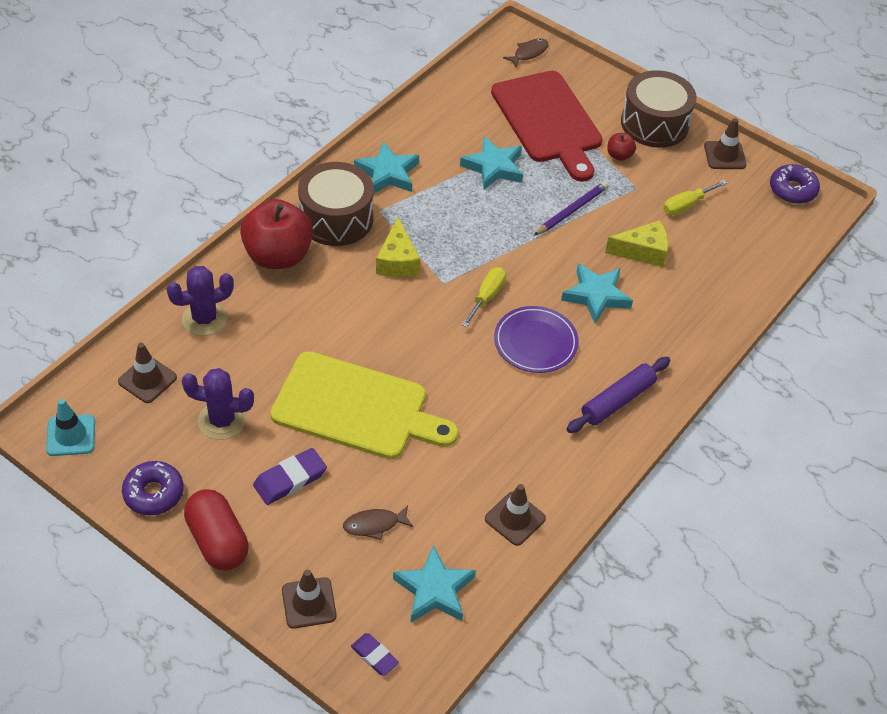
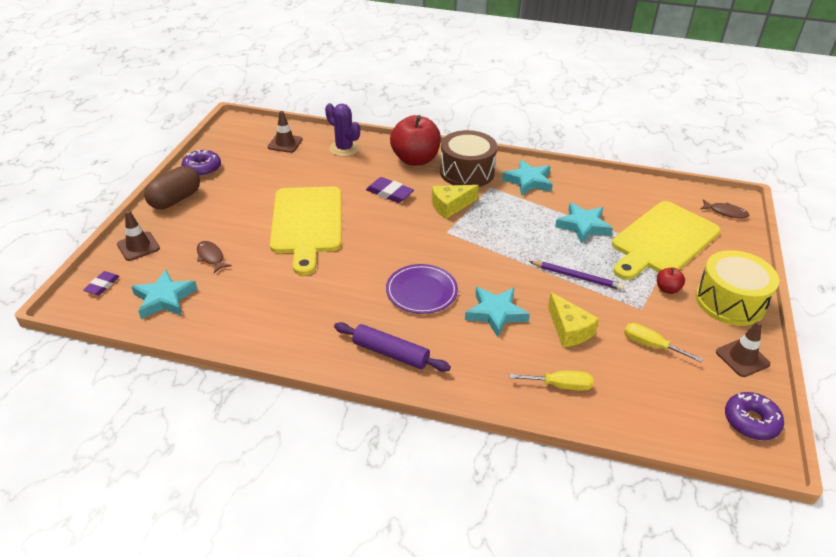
camera: 70 degrees right, 10 degrees down
(71, 435) = (231, 132): turquoise traffic cone -> none
(217, 541) = (175, 199): red capsule -> brown capsule
(222, 420) = (268, 176): purple cactus -> none
(290, 479) = (234, 213): purple eraser -> purple eraser (389, 193)
(487, 297) = (449, 255): yellow screwdriver -> yellow screwdriver (560, 385)
(515, 518) = (243, 323): brown traffic cone -> none
(548, 121) = (662, 240): red cutting board -> yellow cutting board
(654, 123) = (730, 301): brown drum -> yellow drum

